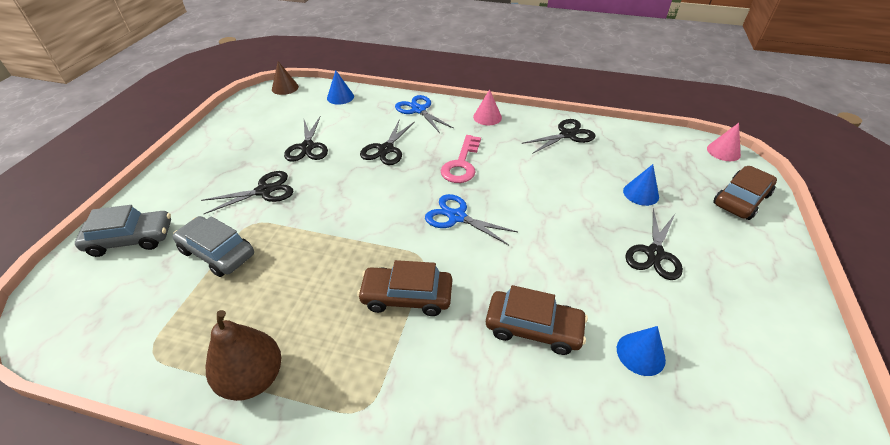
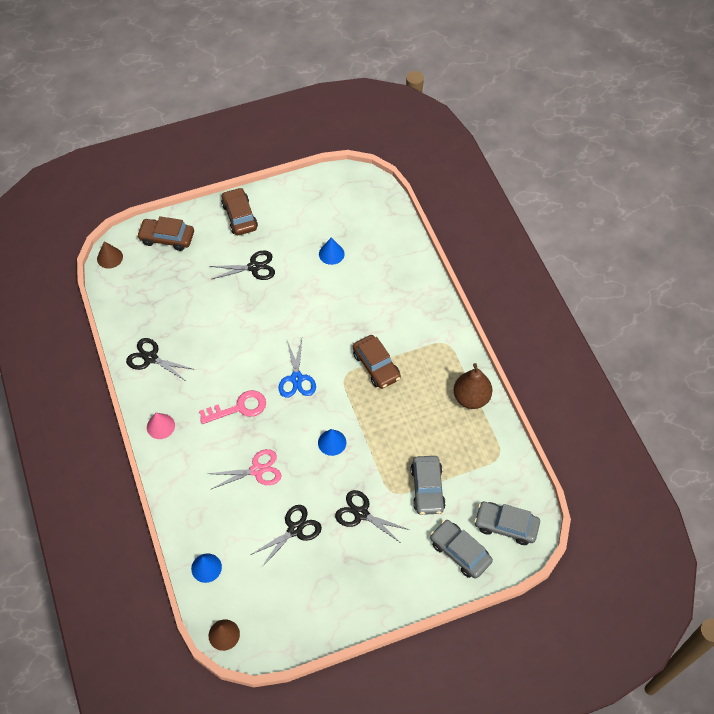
camera: 125 degrees left, 15 degrees up
(87, 296) = (506, 526): none -> grey car
(386, 149) = (257, 470): black scissors -> pink scissors
(418, 110) = (184, 485): blue scissors -> none
(533, 328) = (350, 300): brown car -> brown car (239, 216)
(641, 193) = (198, 290): blue cone -> blue cone (332, 442)
(723, 151) = (110, 257): pink cone -> brown cone

